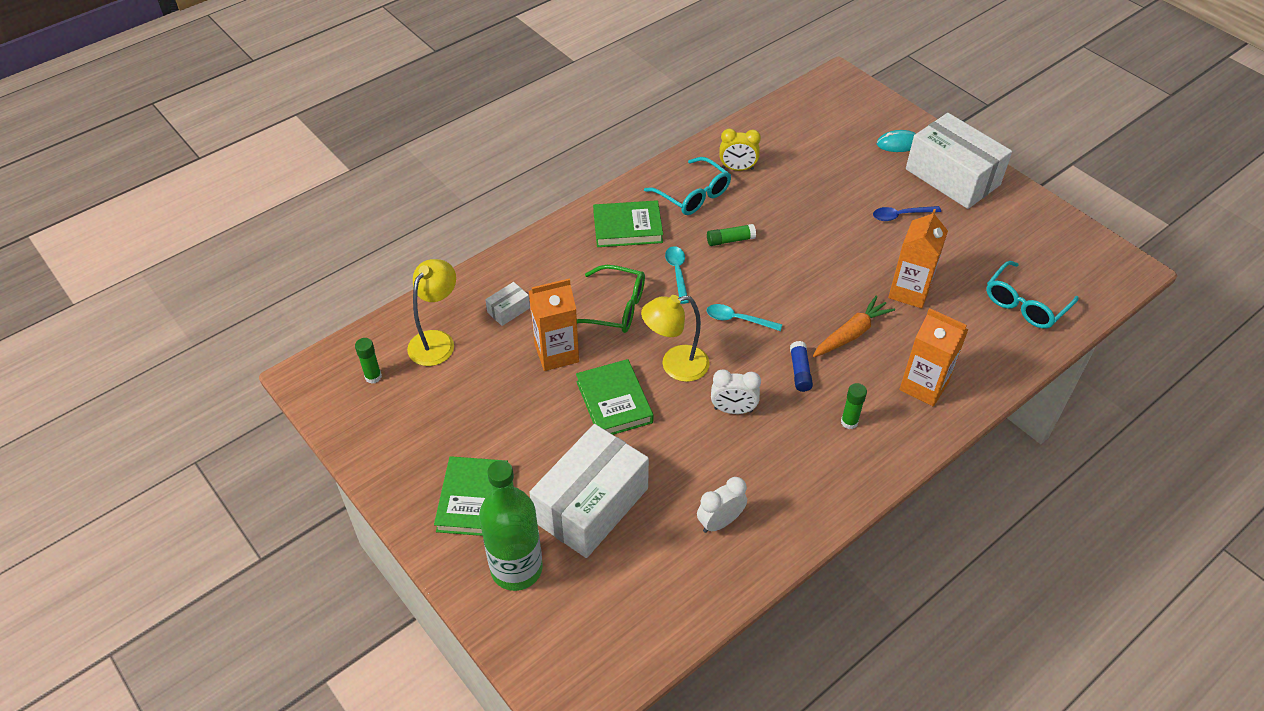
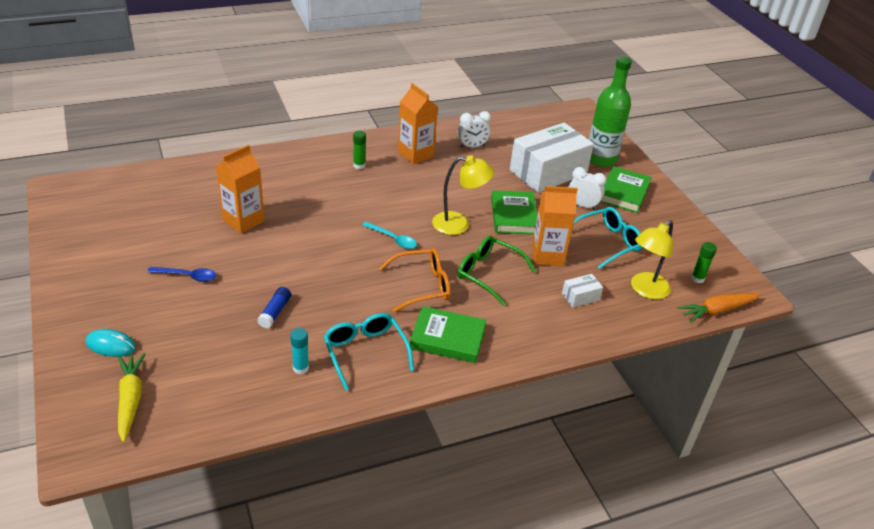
camera: 165 degrees left, 10 degrees down
(677, 272) = (422, 286): turquoise spoon -> orange glasses
(730, 240) = (358, 299): green glue stick -> none
(733, 410) = (432, 190): white clock -> white clock (582, 206)
(737, 168) = (300, 368): yellow clock -> turquoise glue stick
(800, 371) = (370, 197): blue glue stick -> blue glue stick (275, 312)
(843, 114) = (130, 400): none -> yellow carrot
(851, 334) = (314, 208): orange carrot -> orange carrot (717, 310)
(924, 386) = (292, 169): orange carton -> orange carton (415, 154)
(952, 177) = (100, 296): white box -> none
(1025, 304) = (166, 190): turquoise glasses -> turquoise glasses (607, 242)

